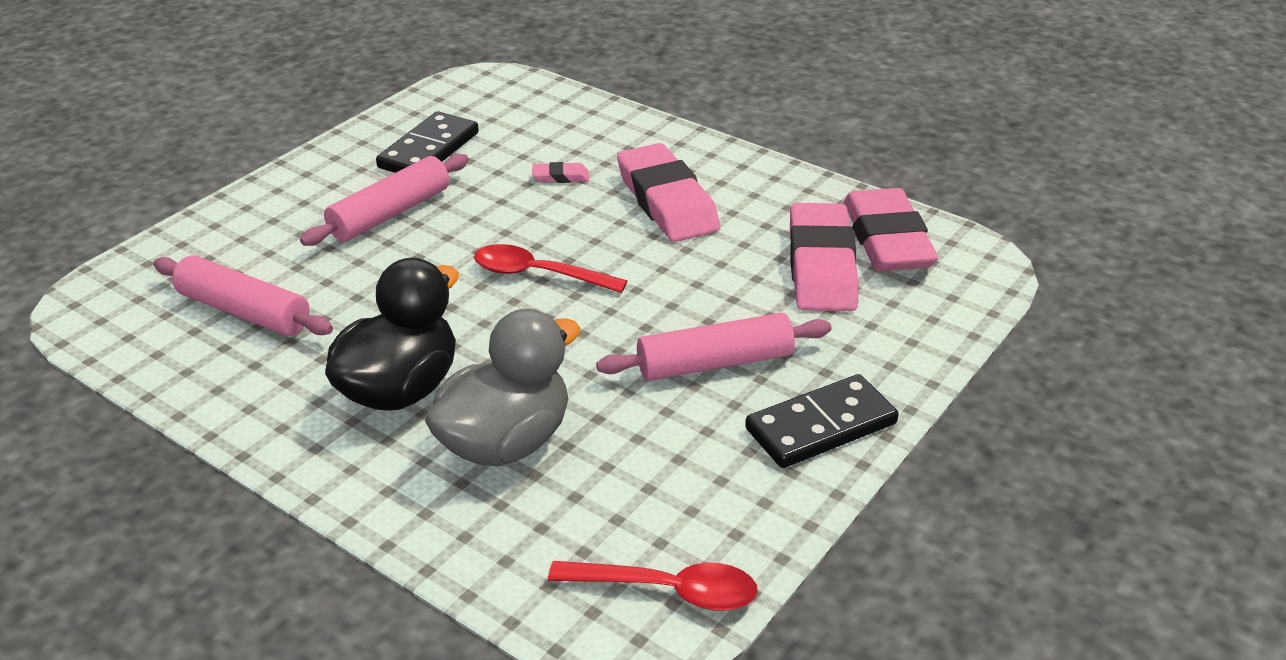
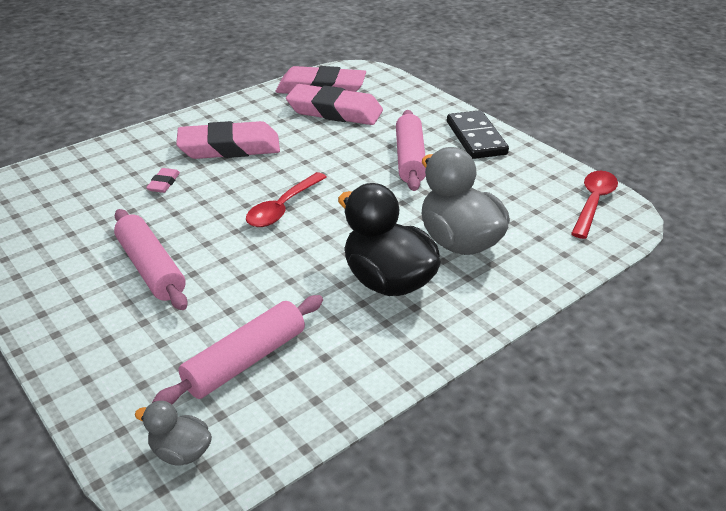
camera: 75 degrees left, 0 degrees up
(117, 303) = (181, 452): none -> grey duck
(428, 150) = (67, 240): black domino -> none

